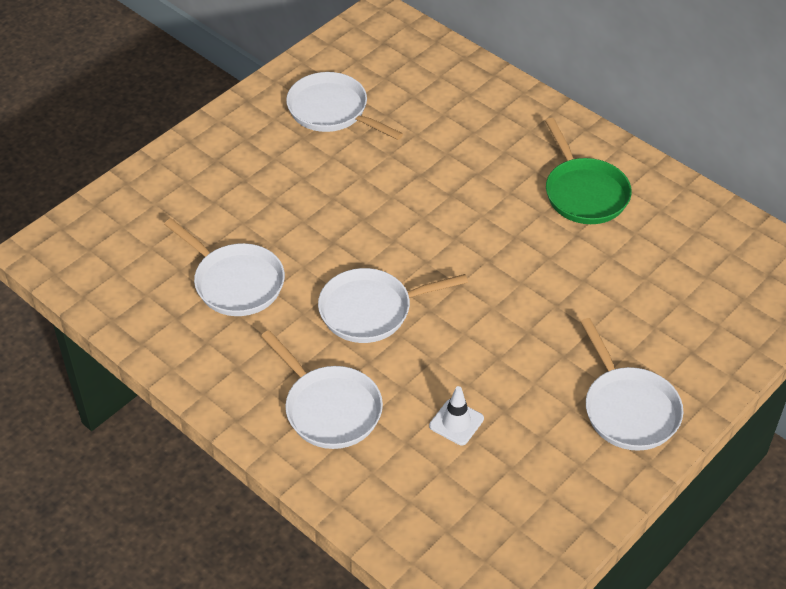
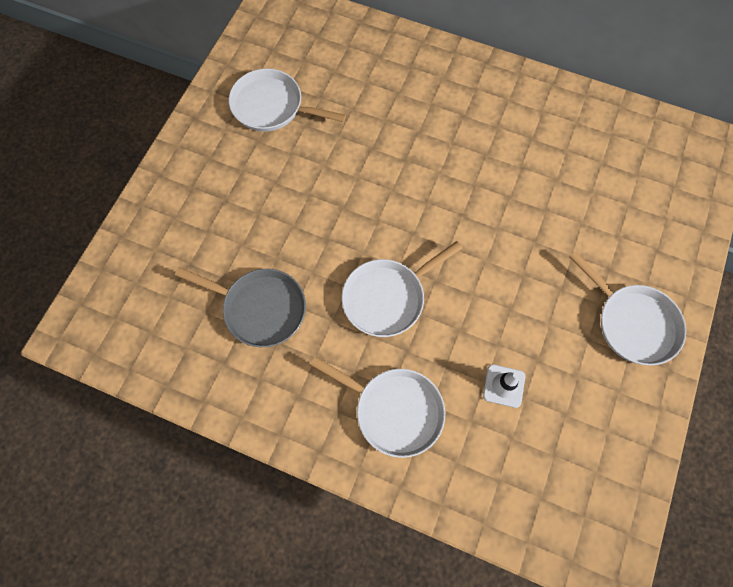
camera: 20 degrees left, 20 degrees up
(235, 282) = (260, 308): white pan -> grey pan
(584, 192) = (510, 124): green pan -> none

